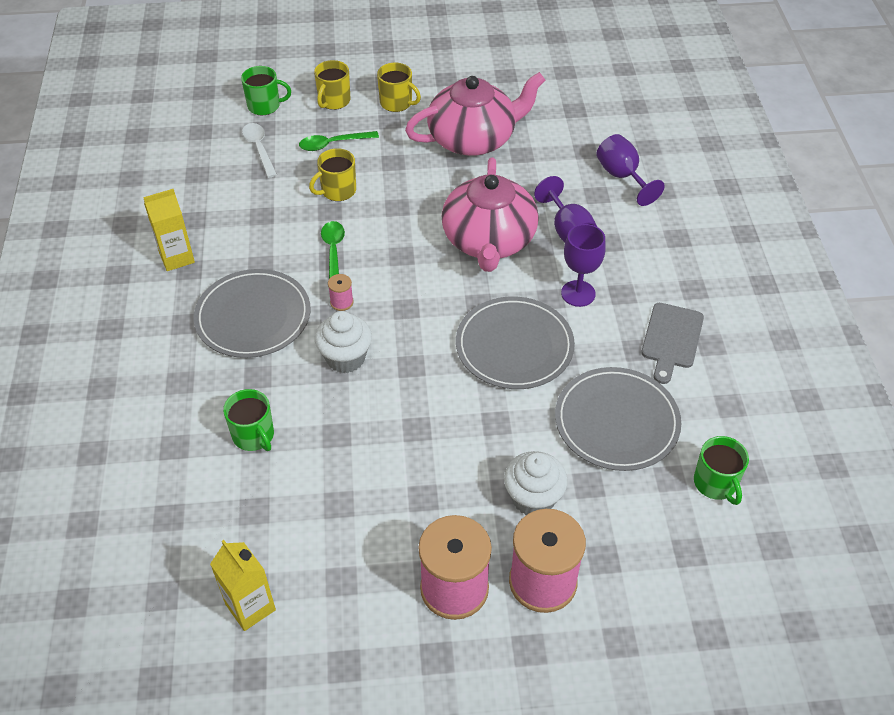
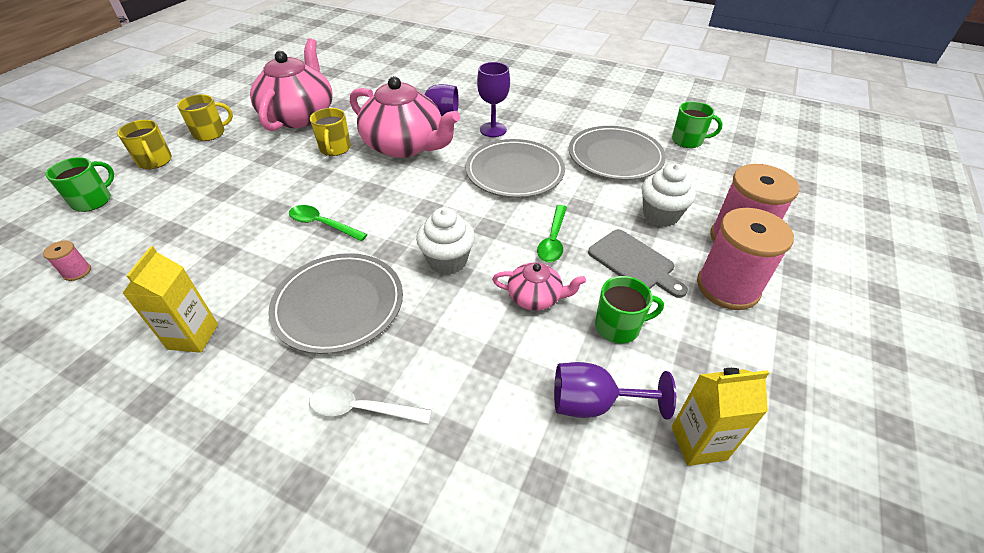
camera: 60 degrees left, 5 degrees down
(254, 436) = (486, 359): green mug -> green mug (618, 326)
(259, 148) = (139, 223): white spoon -> white spoon (361, 409)
(333, 144) = (202, 180): green spoon -> green spoon (553, 240)
(337, 191) = (257, 196): yellow mug -> yellow mug (335, 149)
(341, 302) = (383, 240): pink spool -> pink spool (77, 272)
(341, 439) = (535, 297): none -> pink teapot
(622, 177) = (412, 78): purple goblet -> purple goblet (593, 404)
(671, 339) = (563, 113): grey cutting board -> grey cutting board (634, 262)

